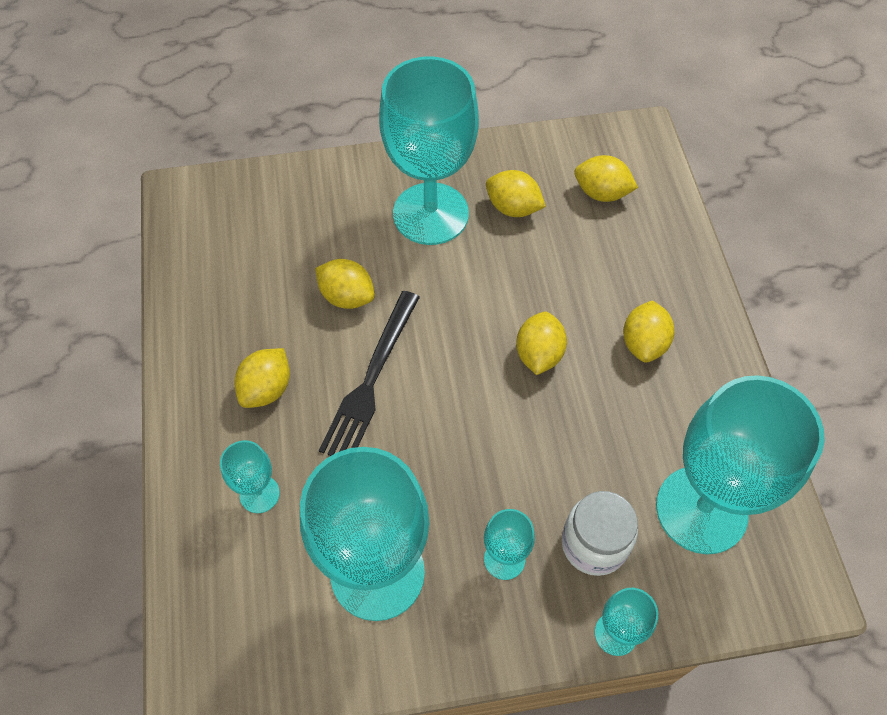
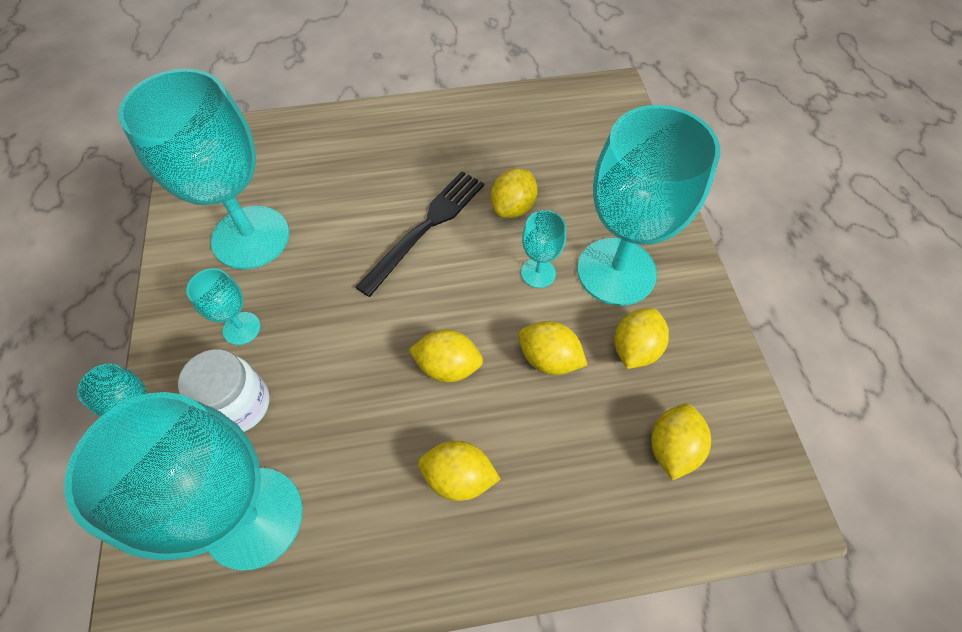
camera: 90 degrees right, 0 degrees up
(259, 494) = (330, 161): turquoise goblet -> turquoise goblet (538, 273)
(267, 389) = (421, 159): yellow lemon -> yellow lemon (549, 358)
(371, 379) = (426, 228): black fork -> black fork turned 105 degrees clockwise

